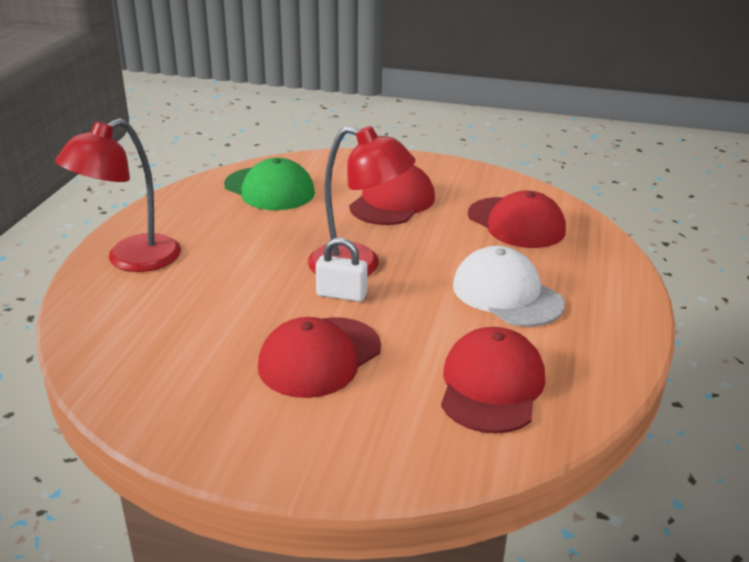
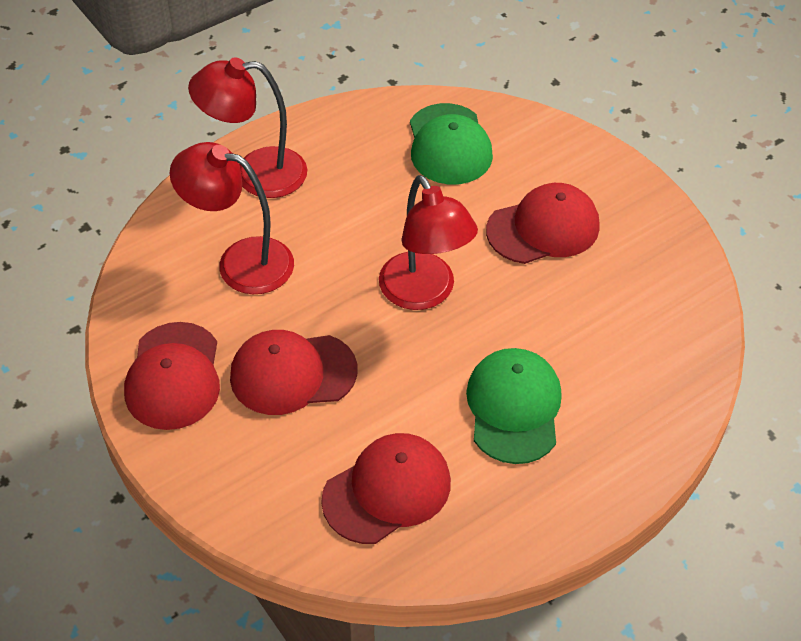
camera: 40 degrees right, 20 degrees up
(183, 313) = (240, 261): none -> red lamp
(341, 295) = (376, 318): white padlock -> none
(507, 294) = (514, 407): white cap -> green cap
(516, 223) = (630, 328): red cap -> red cap (174, 376)

